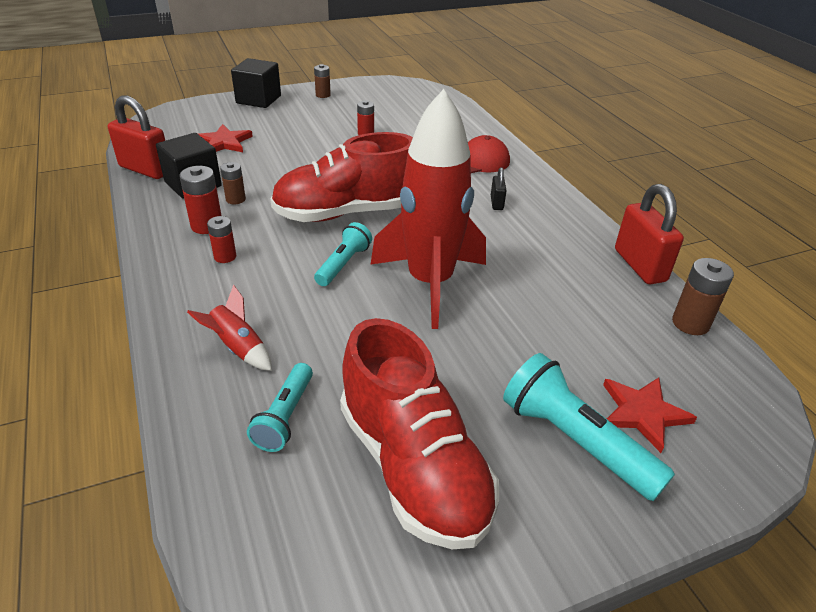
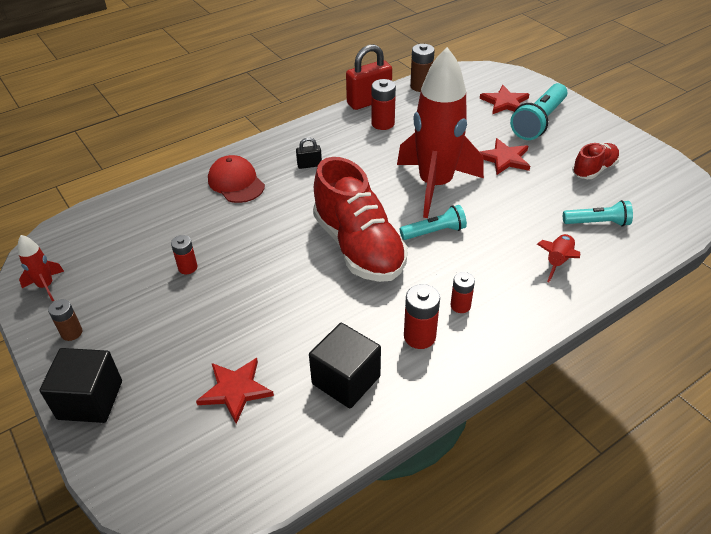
camera: 100 degrees left, 5 degrees up
(145, 169) = (327, 443): red padlock -> none
(235, 199) = (364, 331): brown battery -> none
(343, 264) = (434, 232): turquoise flashlight -> turquoise flashlight turned 150 degrees clockwise
(375, 88) = (46, 286): none -> red rocket
(413, 467) = (594, 169): red shoe -> red shoe, size x0.51
(472, 363) = (504, 159): none -> red star
(580, 267) = (383, 123): none -> red battery

